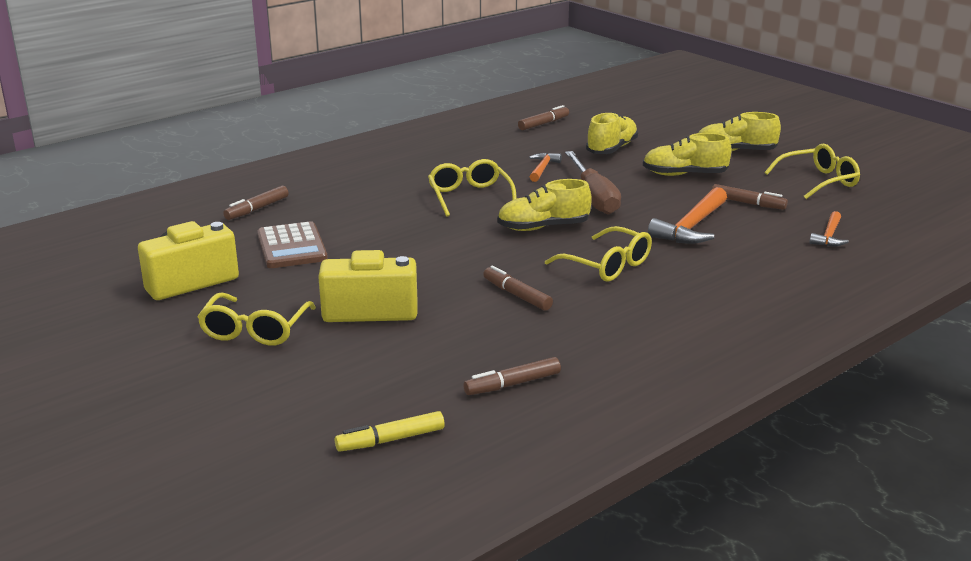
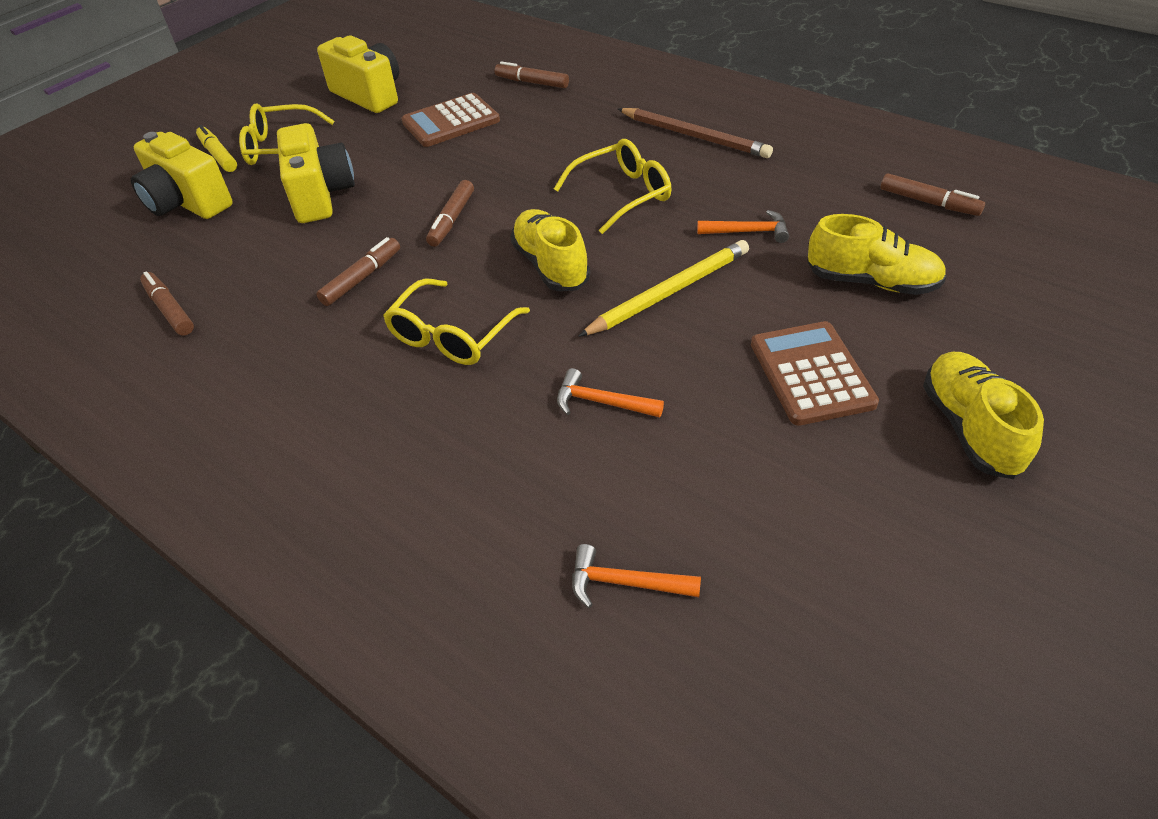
camera: 80 degrees right, 20 degrees up
(322, 382) = (188, 203): none -> yellow camera
(390, 440) = (88, 259): yellow marker -> yellow marker (218, 155)
(410, 166) = (694, 136): none -> brown pencil
(593, 197) = (669, 292): brown screwdriver -> yellow pencil
(684, 174) = (811, 373): yellow shoe -> brown calculator
(691, 227) = (601, 402): orange hammer -> orange hammer, size x0.58
(748, 203) = (725, 462): brown marker -> brown marker (452, 220)
(818, 181) = (890, 562): yellow glasses -> none

